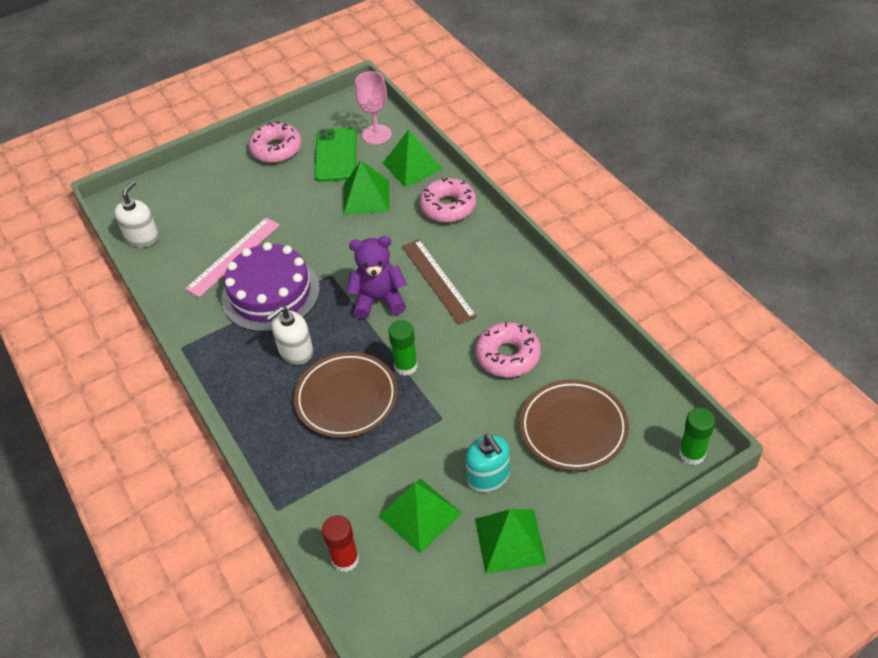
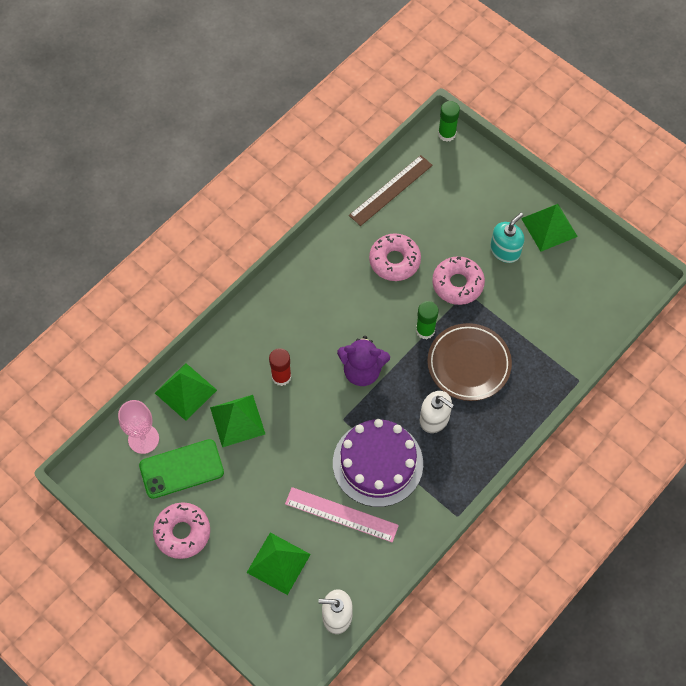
camera: 110 degrees left, 15 degrees up
(345, 559) = (599, 322): red glue stick -> red glue stick (281, 377)
(379, 300) = (362, 371): purple teddy bear -> purple teddy bear turned 60 degrees counterclockwise
(420, 514) = (549, 286): green pyramid -> green pyramid (278, 563)
(438, 280) = (328, 330): brown ruler -> brown ruler (391, 190)
(448, 207) = (236, 345): pink donut -> pink donut (457, 284)
(573, 428) = (448, 206): brown plate -> none

